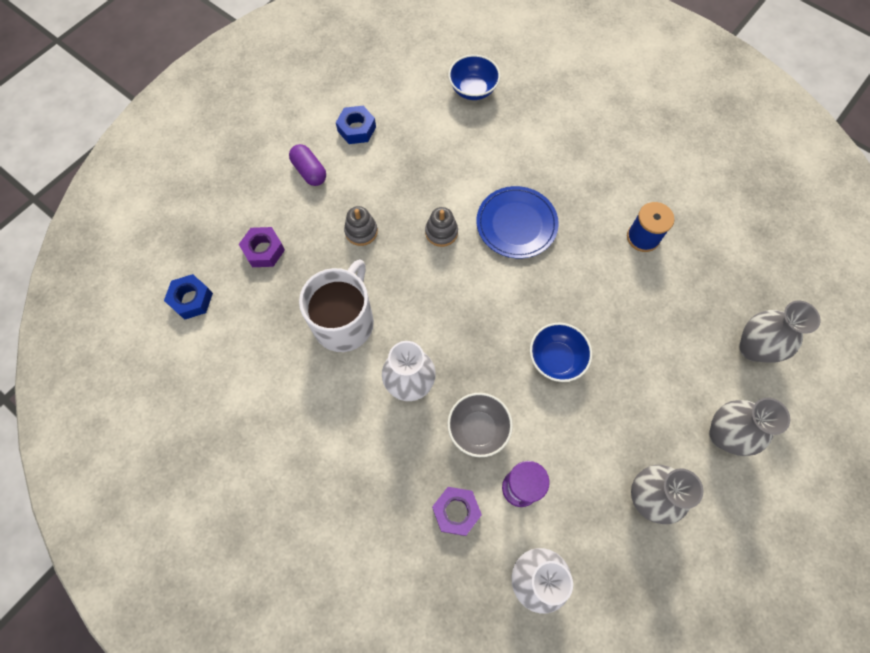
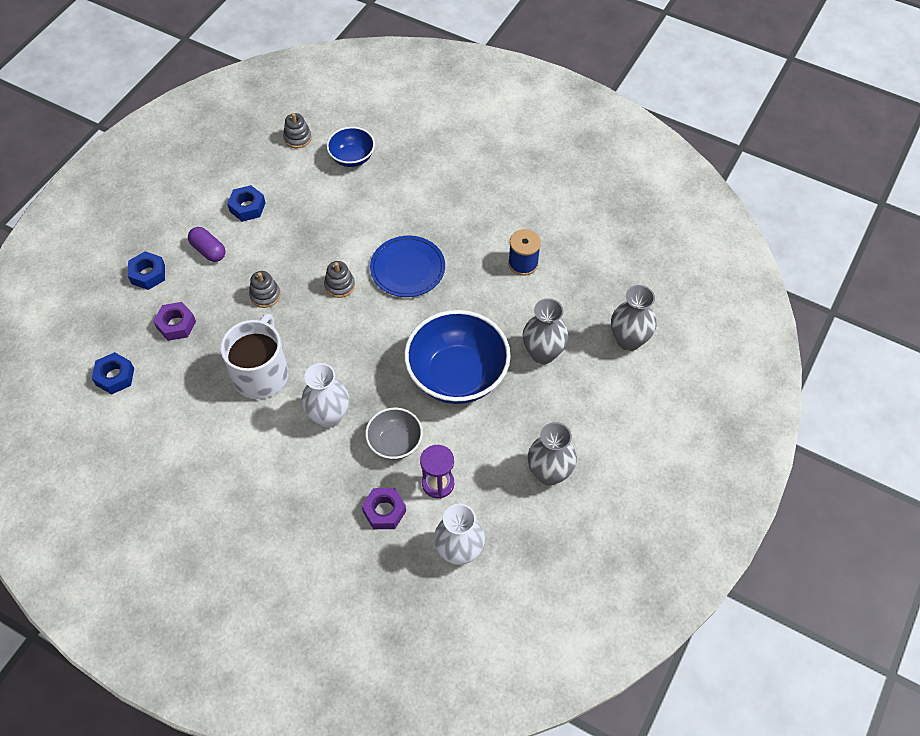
camera: 10 degrees left, 10 degrees down
(243, 188) = (148, 274): none -> blue nut
(419, 60) = (297, 138): none -> grey stacking toy
(556, 359) = (457, 375): blue bowl -> blue bowl, size x1.89
(723, 435) = (610, 414): grey vase -> grey vase (543, 353)

